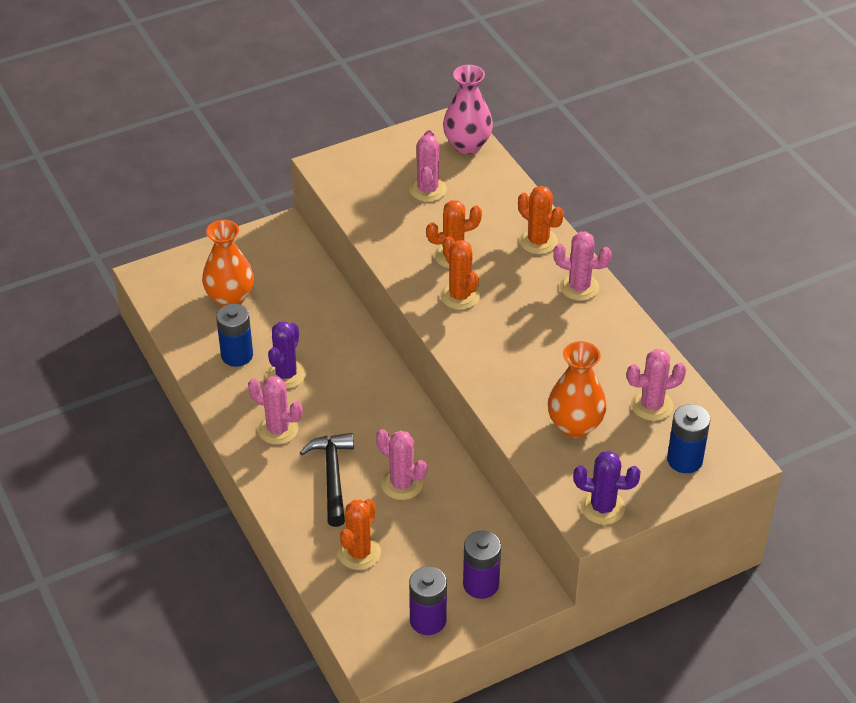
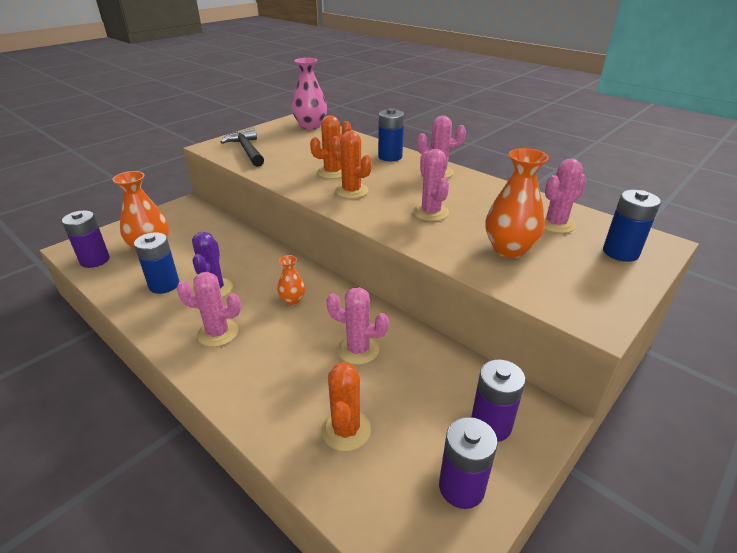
camera: 20 degrees left, 10 degrees down
(170, 300) = (95, 260): none -> purple battery
(332, 476) = (286, 360): black hammer -> black hammer (247, 150)
(361, 410) = (292, 300): none -> orange vase
(427, 190) = (294, 146): pink cactus -> pink cactus (430, 212)
(538, 241) = (390, 157): orange cactus -> blue battery
(602, 507) = (594, 304): purple cactus -> none

